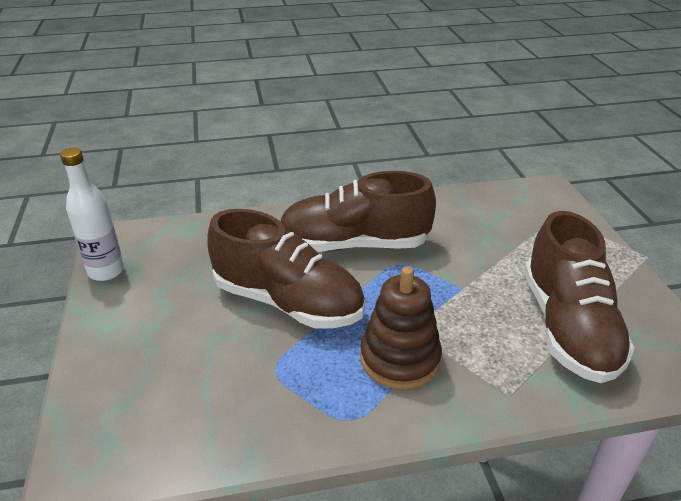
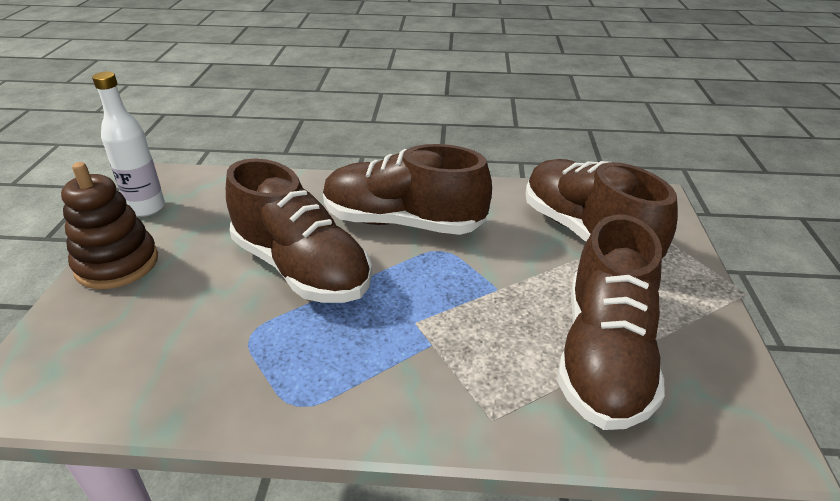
camera: 15 degrees right, 0 degrees up
(400, 359) = (387, 351): brown stacking toy -> brown stacking toy (117, 264)
(509, 228) = (586, 234): none -> brown shoe

